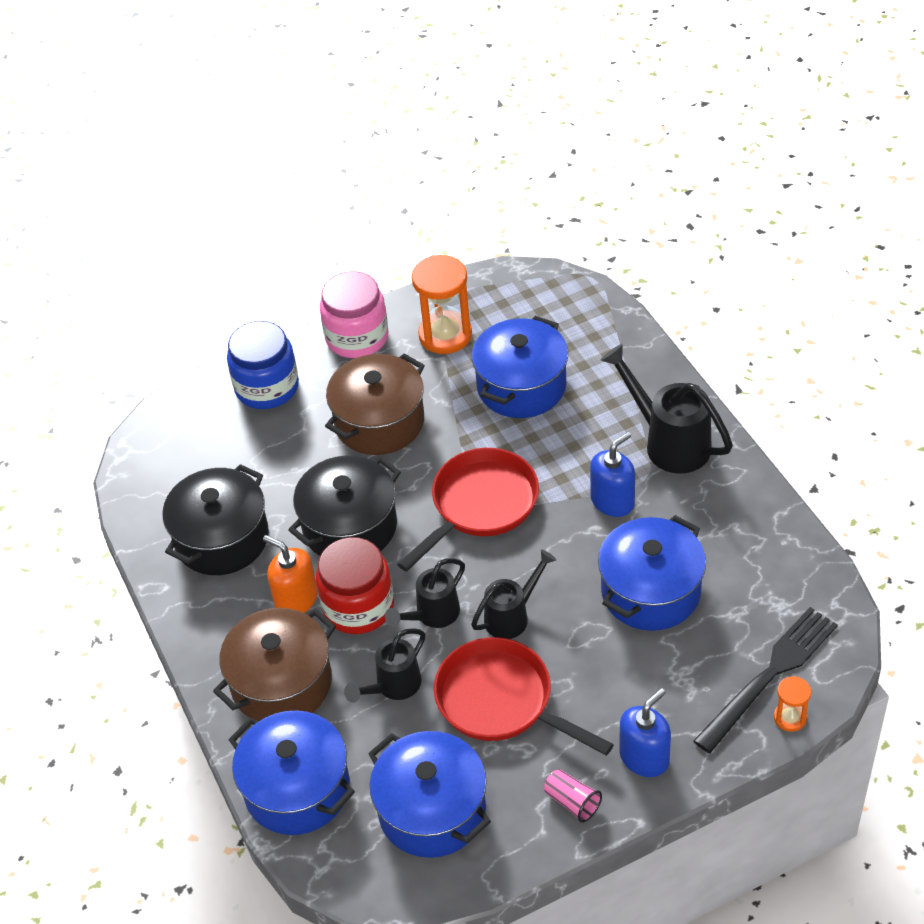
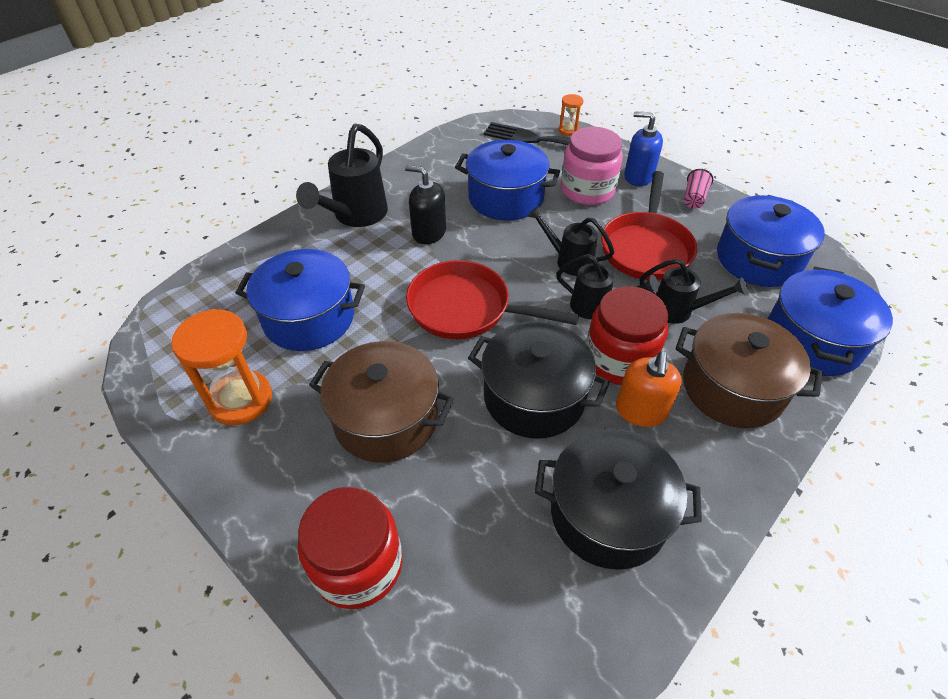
camera: 115 degrees left, 0 degrees up
(267, 387) = (358, 565): blue jar -> red jar
(357, 337) = (252, 489): pink jar -> pink jar (587, 190)
(612, 501) = (429, 233): blue soap dispenser -> black soap dispenser

